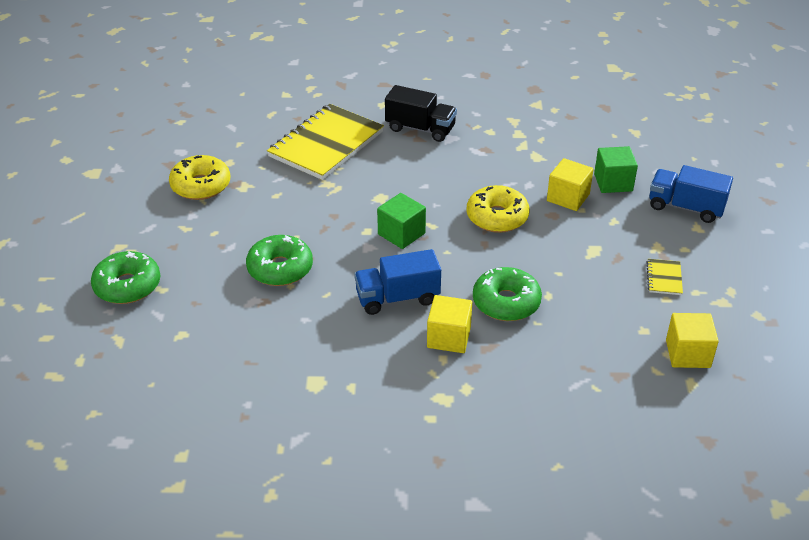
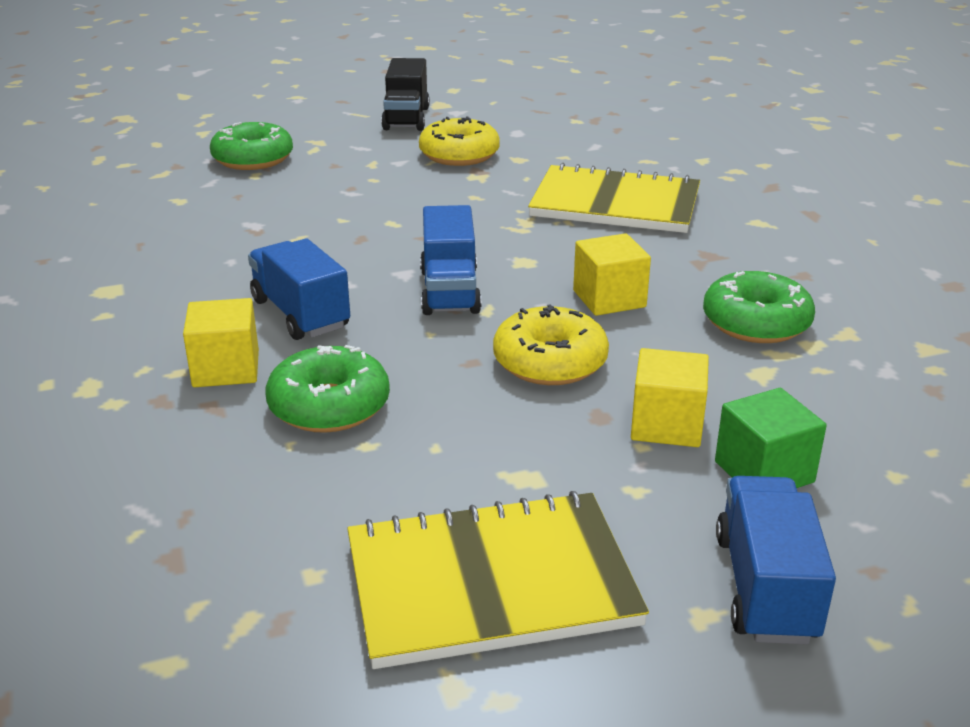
camera: 70 degrees right, 10 degrees down
(280, 268) = (324, 227): green donut -> green donut (756, 323)
(401, 234) = (450, 291): green cube -> blue truck
(420, 129) = (727, 259): black truck -> black truck (406, 118)
(664, 278) = (490, 583): yellow notebook -> yellow notebook, size x2.49
(688, 354) = (258, 648): yellow cube -> yellow cube (609, 299)

